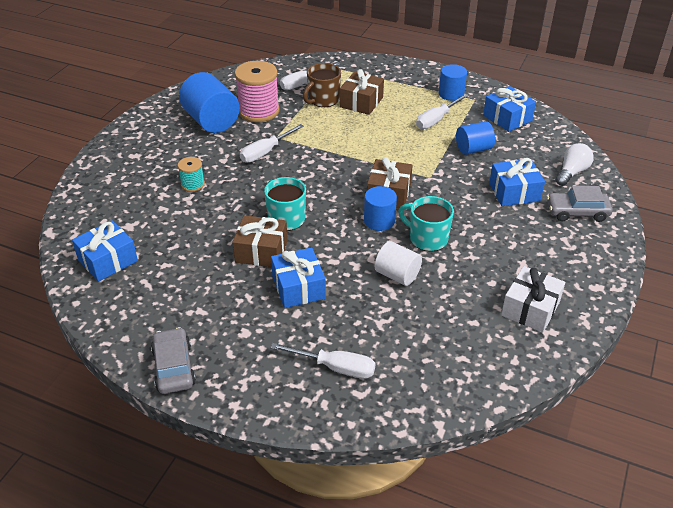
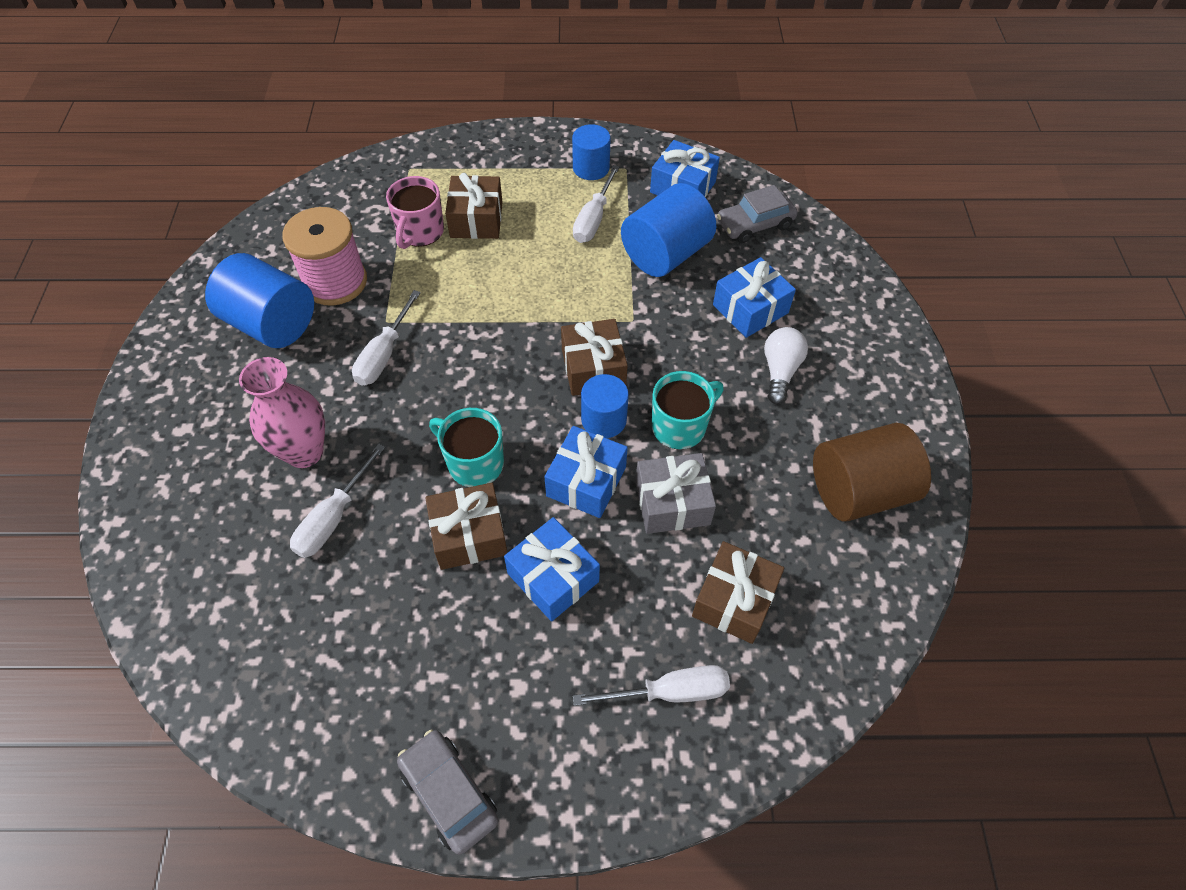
camera: 25 degrees left, 15 degrees up
(108, 260) = (245, 644): blue gift -> blue gift (586, 481)
(193, 184) = (304, 452): turquoise spool -> pink vase
(304, 83) = (376, 210): white screwdriver -> white screwdriver (333, 518)
(323, 100) = (420, 232): brown mug -> pink mug
(397, 275) = (672, 503): white cylinder -> grey gift
(406, 337) = (734, 600): none -> brown gift
(427, 238) = (680, 426): turquoise mug -> turquoise mug turned 135 degrees clockwise
(473, 149) = (665, 254): blue cylinder -> blue cylinder, size x1.64
(530, 309) = (859, 491): white gift -> brown cylinder
(571, 172) = (803, 252): white light bulb -> white light bulb (780, 371)
(577, 212) = (839, 315): grey car -> grey car (755, 224)

